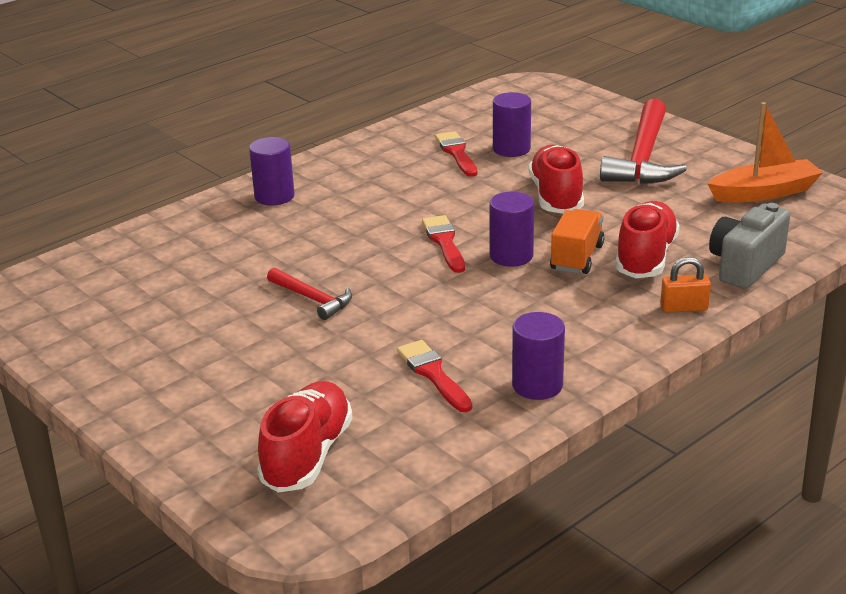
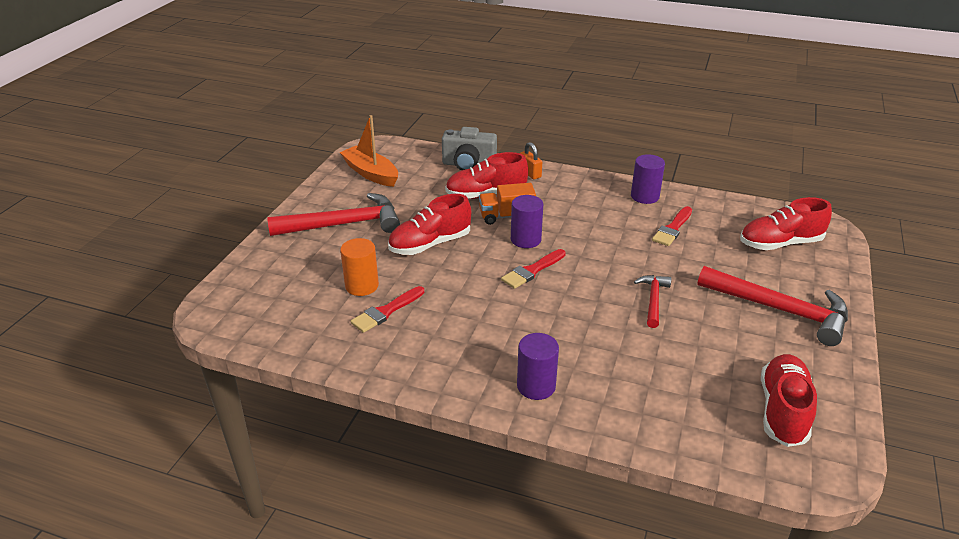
camera: 120 degrees left, 5 degrees up
(85, 305) = (783, 411): none -> red shoe
(195, 379) = (780, 310): none -> red hammer
(511, 149) = (362, 286): purple cylinder -> orange cylinder

